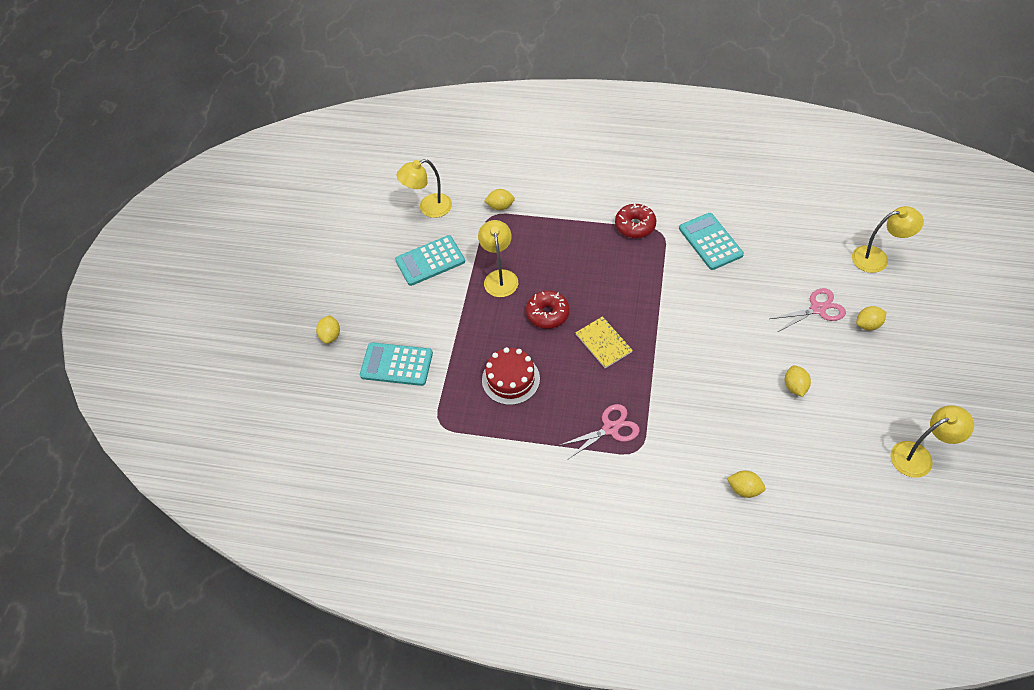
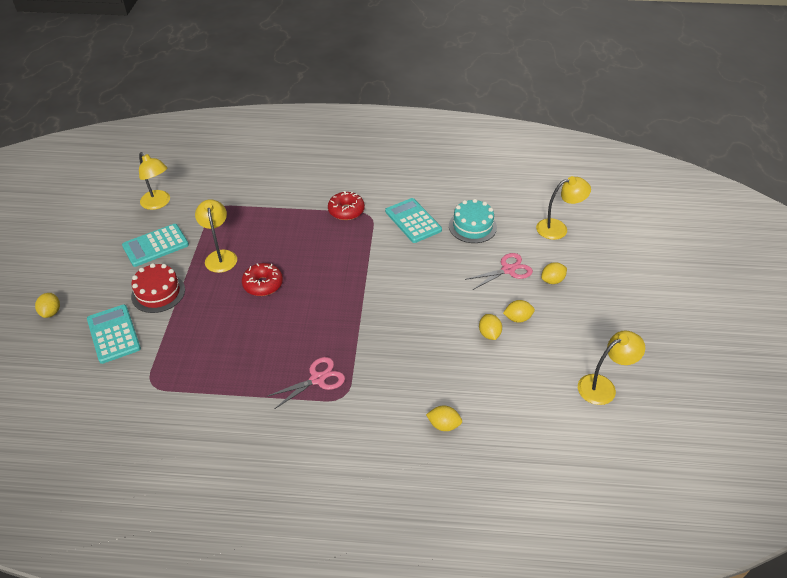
camera: 10 degrees left, 10 degrees down
(396, 364) = (113, 334): turquoise calculator -> turquoise calculator turned 60 degrees clockwise
(429, 208) = (158, 203): yellow lamp -> yellow lamp turned 105 degrees counterclockwise
(500, 206) = (225, 200): yellow lemon -> yellow lemon (517, 318)
(510, 379) = (224, 341): red cake -> red cake (158, 293)
(603, 343) = (314, 306): yellow notebook -> none
(778, 252) = (472, 226): none -> turquoise cake

